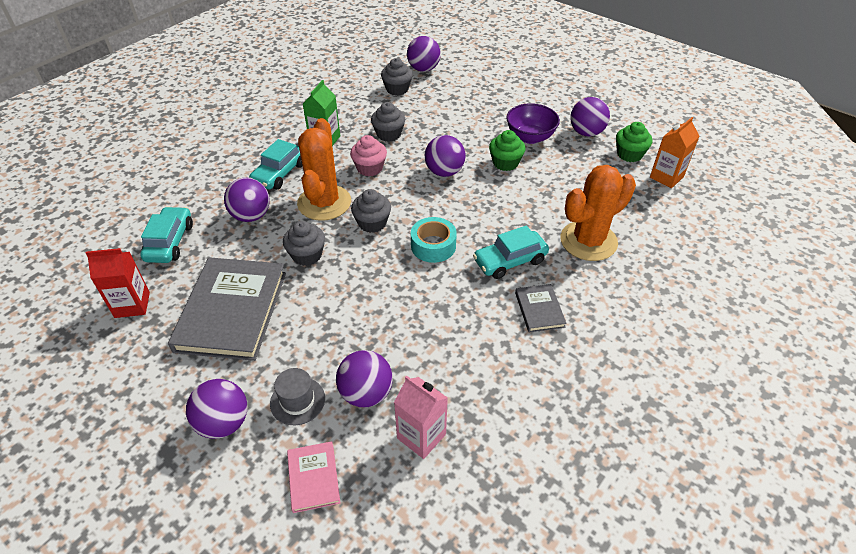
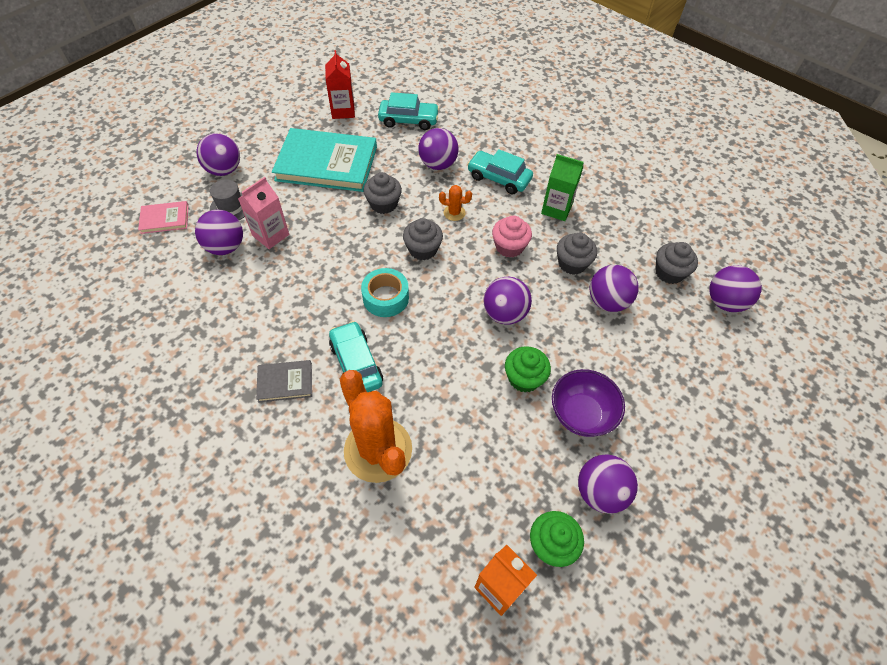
camera: 90 degrees right, 10 degrees up
(231, 311) = (327, 163): grey book -> turquoise book
(324, 203) = (454, 213): orange cactus -> orange cactus, size x0.42
(421, 436) = (176, 281): pink carton -> pink carton (271, 235)
(427, 119) = (607, 301): none -> purple ball

